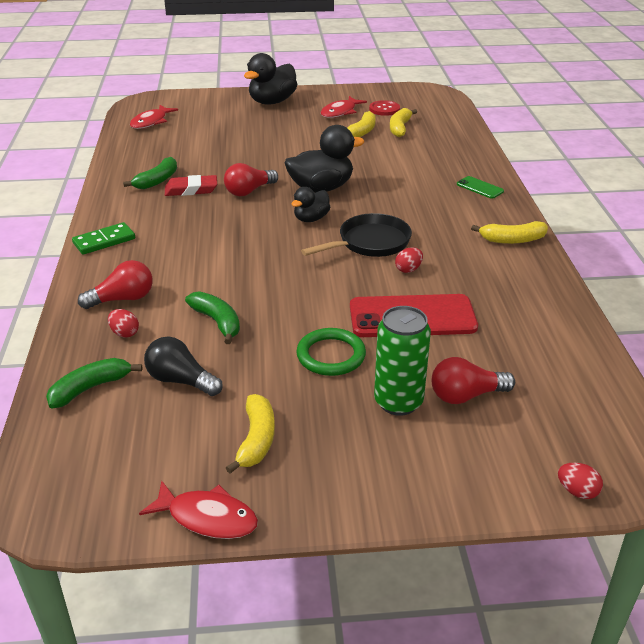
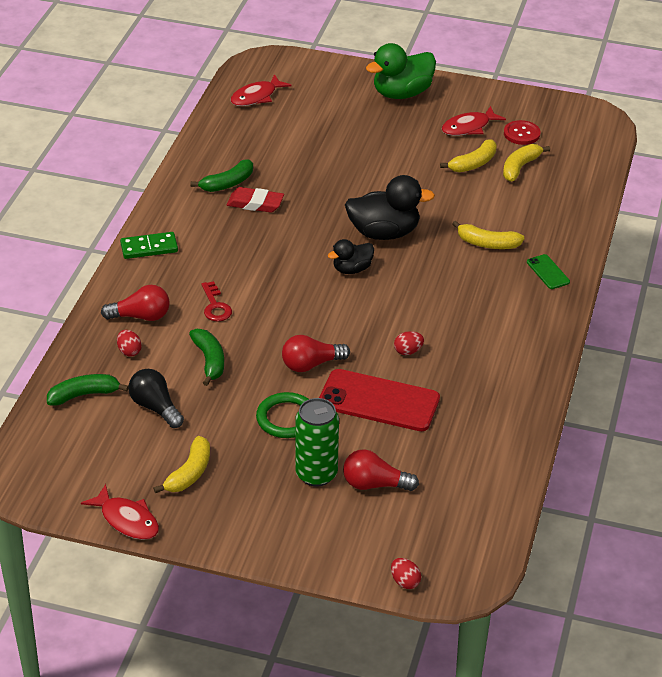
camera: 20 degrees right, 5 degrees up
(197, 274) = (215, 306): none -> red key
(249, 191) = (310, 219): red light bulb -> red light bulb (311, 364)
(272, 102) = (402, 93): black duck -> green duck
(370, 243) = (391, 312): black pan -> none
(512, 240) = (532, 344): yellow banana -> yellow banana (487, 244)

